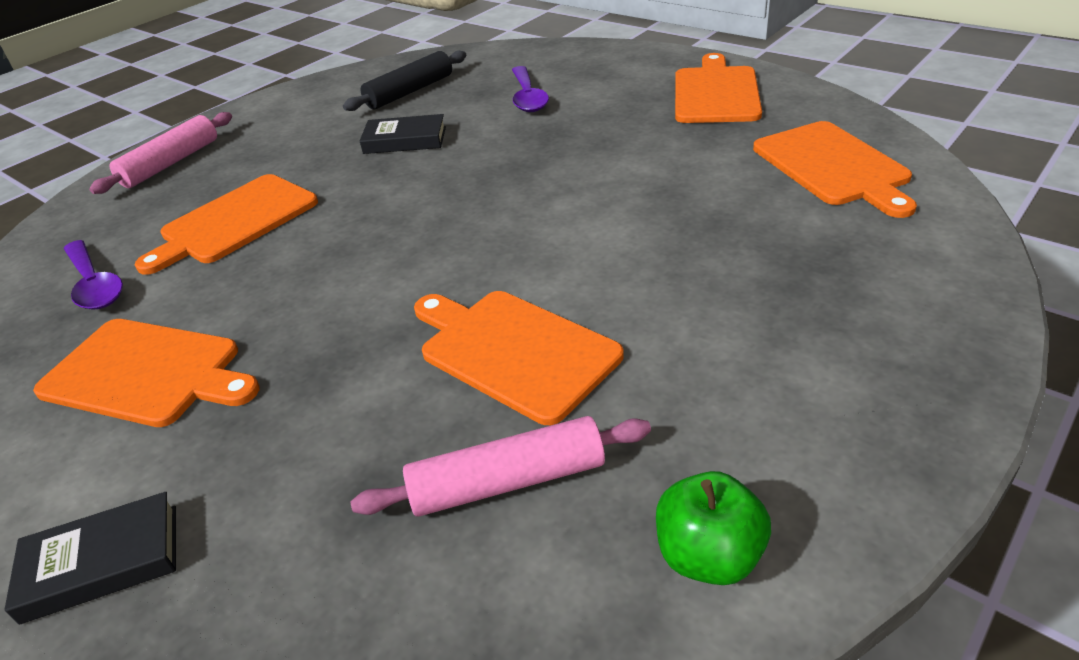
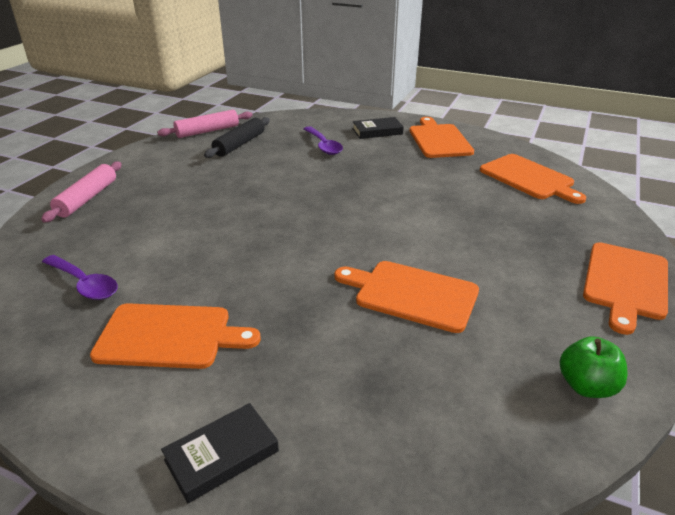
camera: 20 degrees left, 5 degrees down
(235, 222) = (167, 234): orange cutting board -> orange cutting board (625, 283)
(405, 140) = (257, 175): black book -> black book (377, 131)
(508, 481) = (455, 366): pink rolling pin -> pink rolling pin (207, 131)

